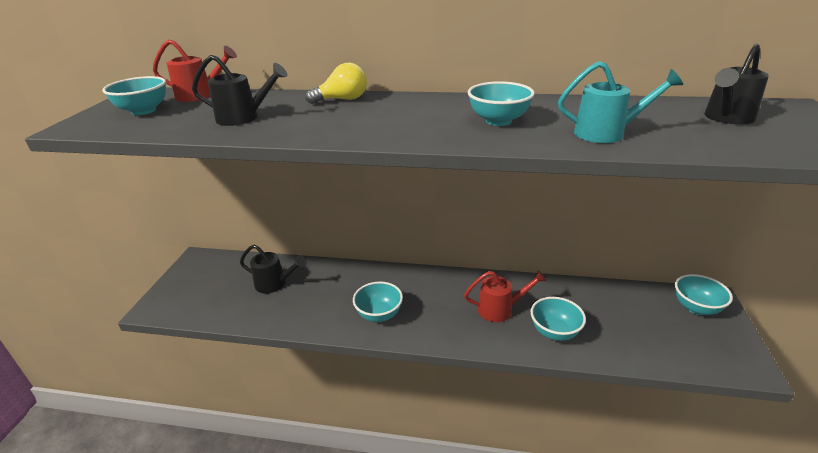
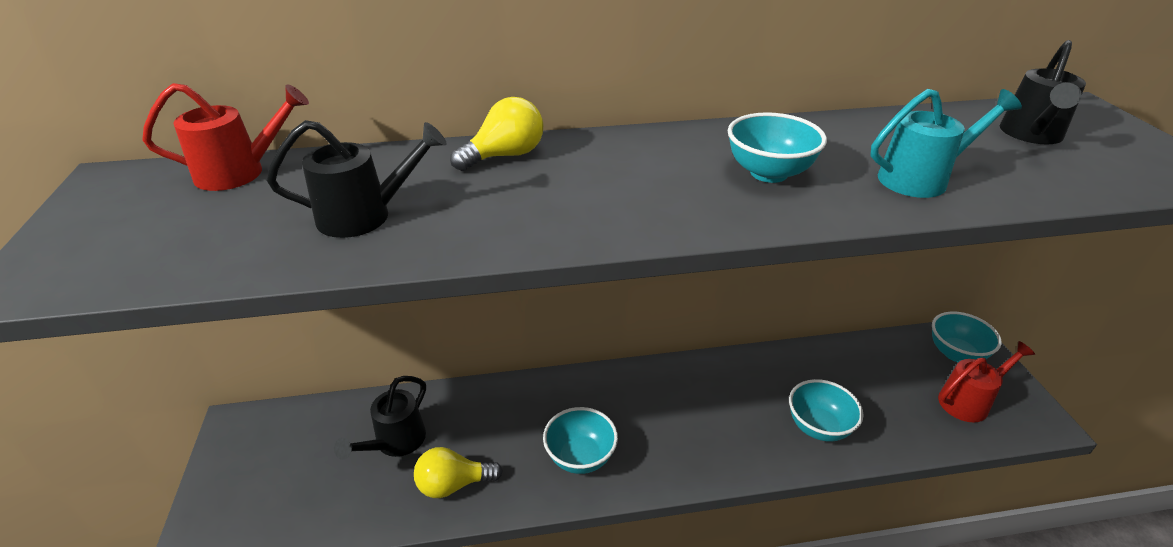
camera: 20 degrees left, 5 degrees up
(143, 111) = (153, 222): turquoise bowl -> none
(275, 284) = (395, 442): black watering can -> black watering can turned 120 degrees clockwise
(296, 312) = (453, 484): none -> yellow light bulb
(500, 309) = (738, 409): red watering can -> red watering can (969, 401)

